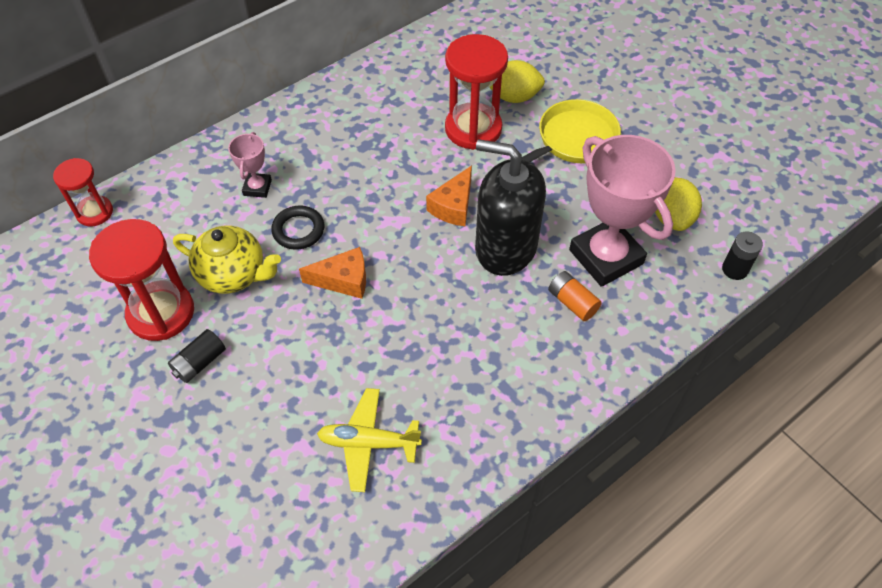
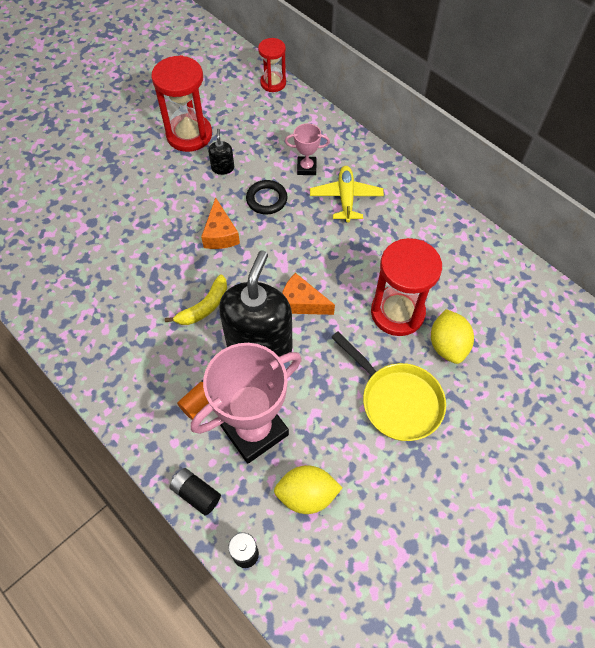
camera: 85 degrees right, 5 degrees up
(200, 363) = (149, 162): black battery -> black battery (196, 494)
(234, 275) = (222, 168): yellow teapot -> black soap dispenser
(368, 443) = (81, 265): yellow plane -> yellow plane (346, 198)
(450, 299) = (204, 307): none -> yellow banana

